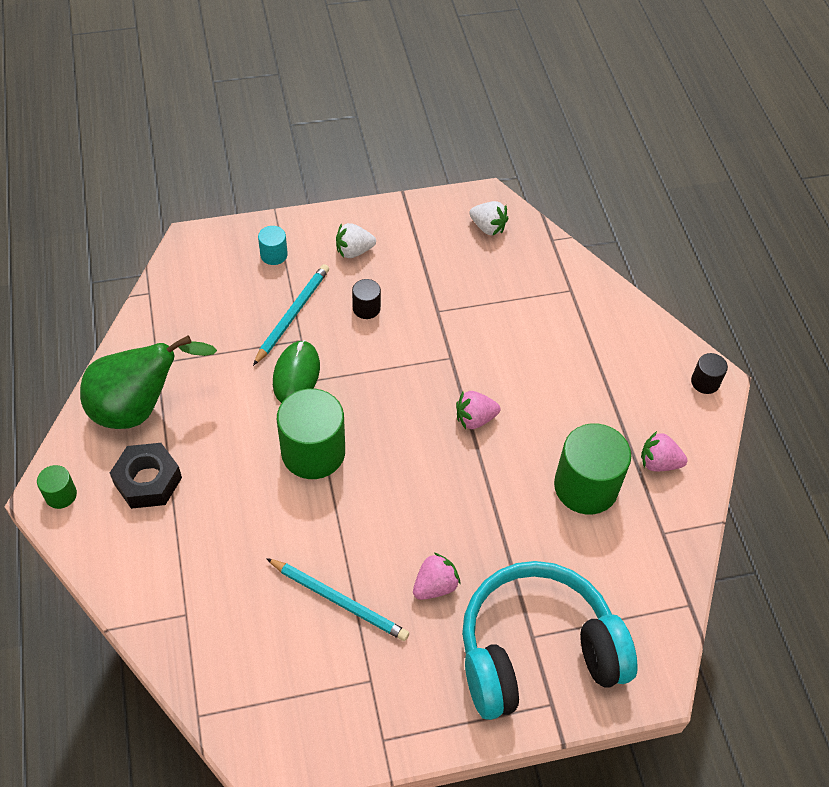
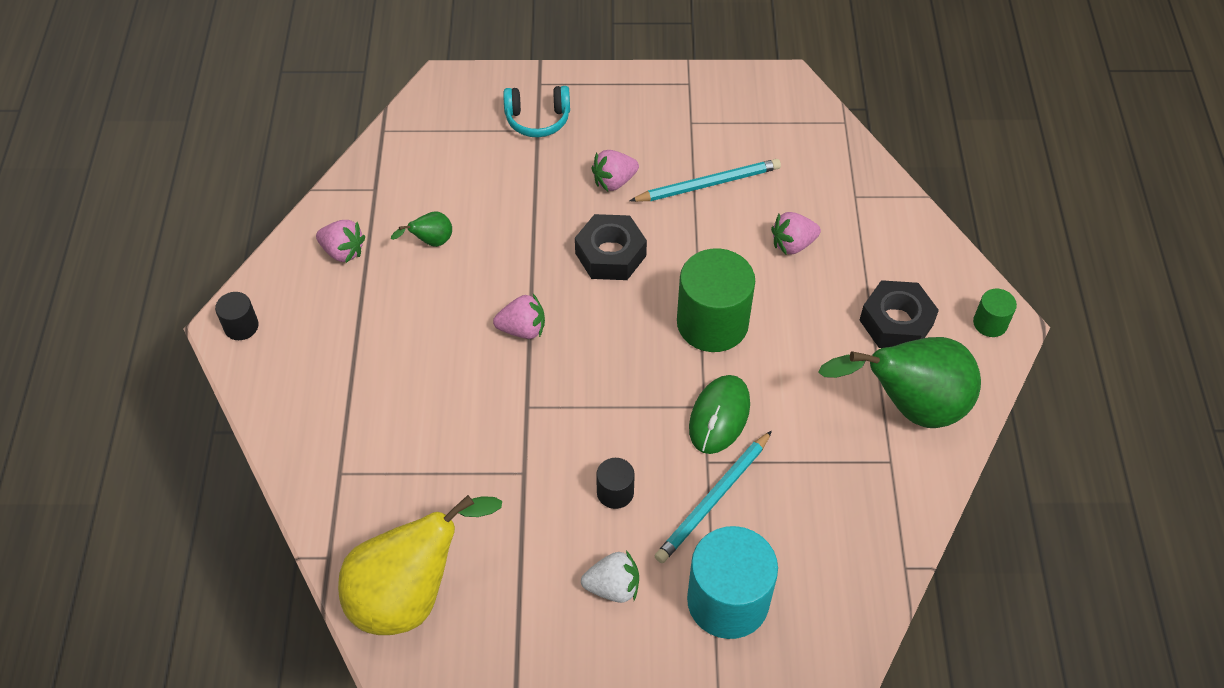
camera: 165 degrees left, 0 degrees up
(247, 545) = (793, 244): none -> pink strawberry
(274, 255) = (728, 600): turquoise cylinder -> turquoise cylinder, size x2.10
(339, 600) = (708, 184): turquoise pencil -> turquoise pencil turned 120 degrees clockwise
(418, 503) = (610, 254): none -> black nut
(488, 227) = (410, 594): white strawberry -> yellow pear
(536, 651) = (537, 119): turquoise headphones -> turquoise headphones, size x0.46
(586, 486) = (431, 242): green cylinder -> green pear

